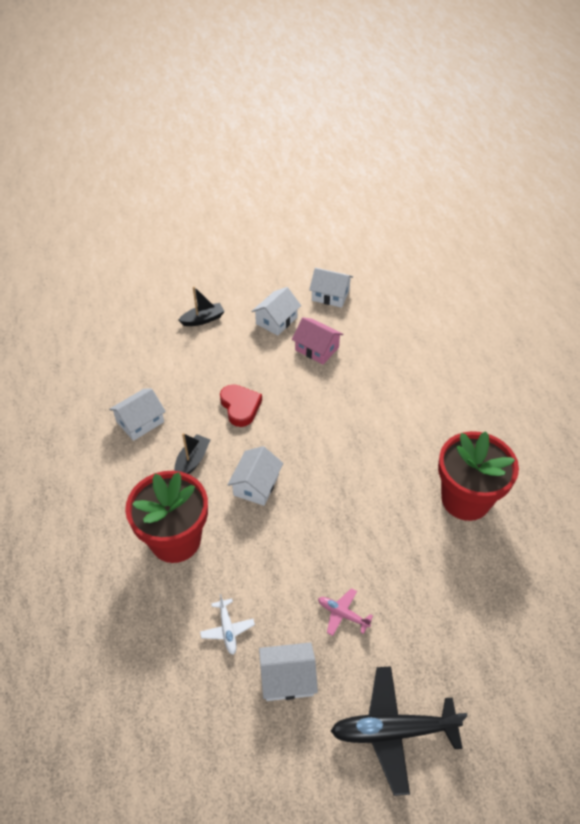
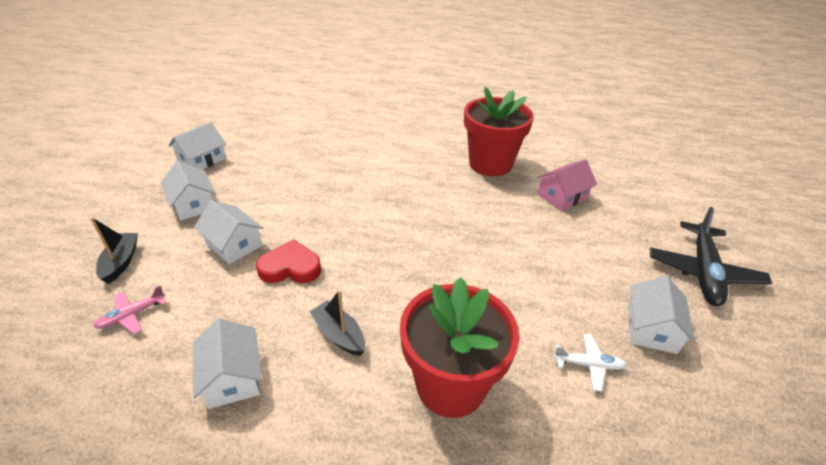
camera: 70 degrees left, 10 degrees down
(256, 485) = (408, 285): white house -> white house (234, 244)
(317, 349) = (262, 189): pink house -> pink house (562, 196)
(342, 614) = (585, 267): pink plane -> pink plane (132, 315)

